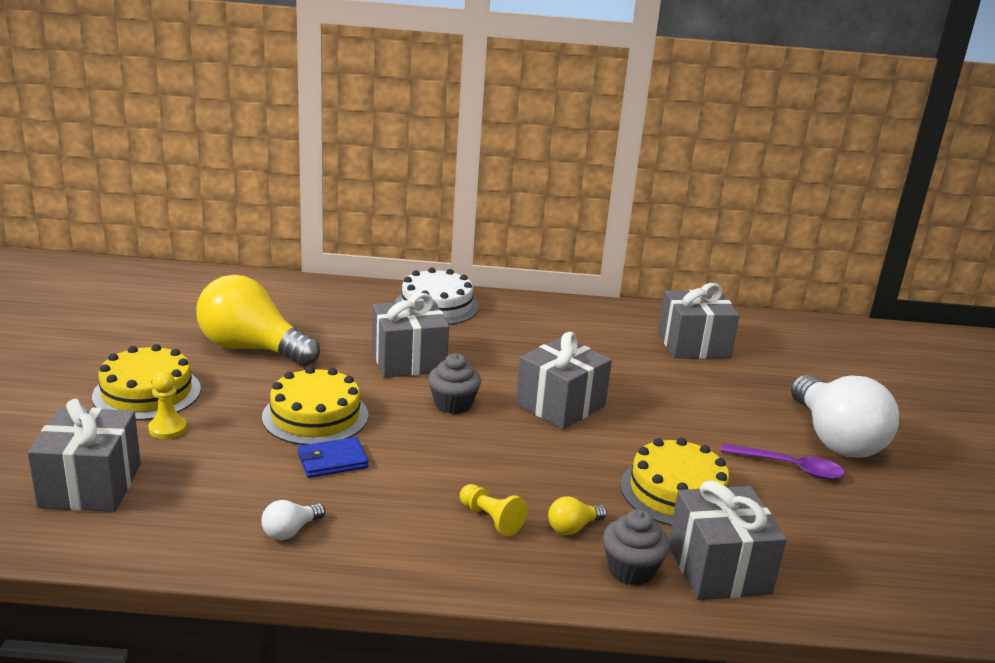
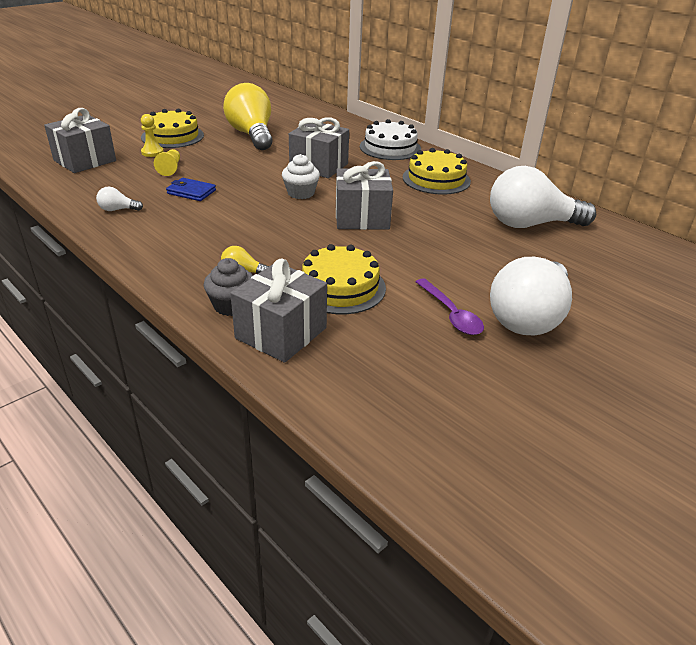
camera: 45 degrees right, 10 degrees up
(315, 416) = (222, 171): yellow cake -> yellow cake (436, 179)
(453, 404) = (301, 193): grey cupcake -> white cupcake
(491, 519) = (210, 248): yellow pawn -> yellow pawn (170, 169)
(693, 345) = (530, 224): grey gift -> white light bulb

